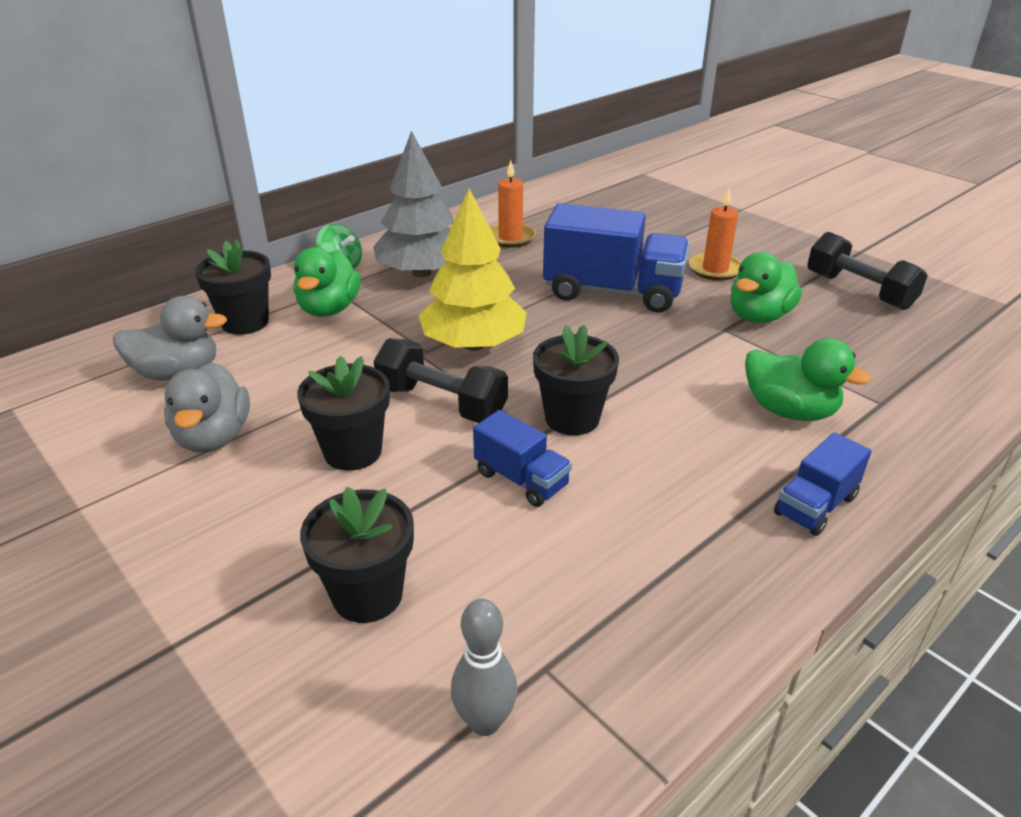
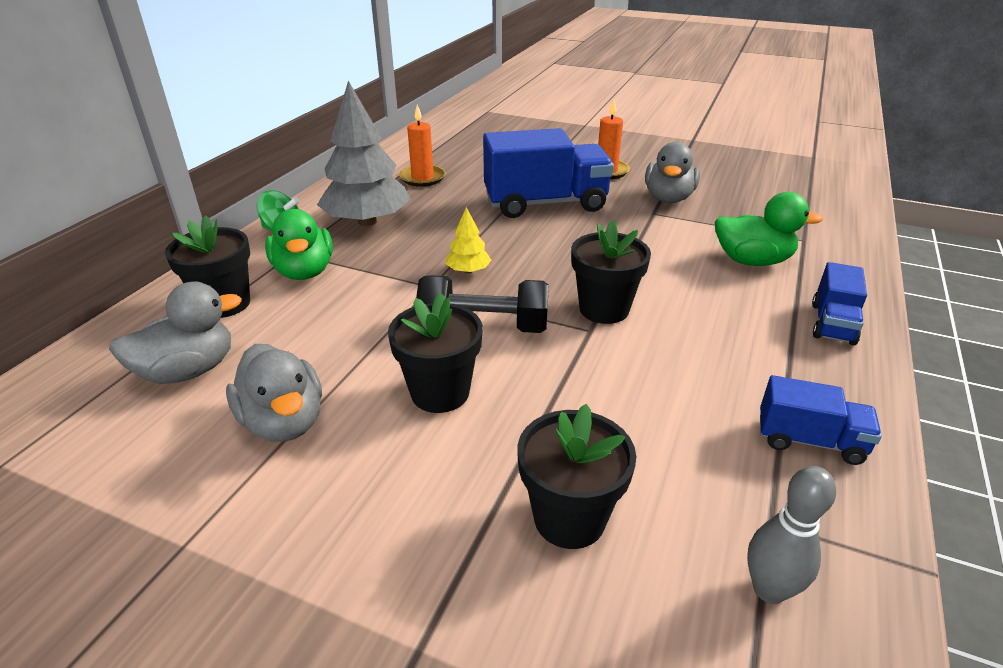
camera: 25 degrees left, 0 degrees up
(473, 345) = (468, 271): yellow tree -> yellow tree, size x0.45
(521, 479) = (609, 370): blue truck -> blue truck (809, 440)
(759, 316) = (668, 198): green duck -> grey duck
(859, 291) = (717, 167): black dumbbell -> none

